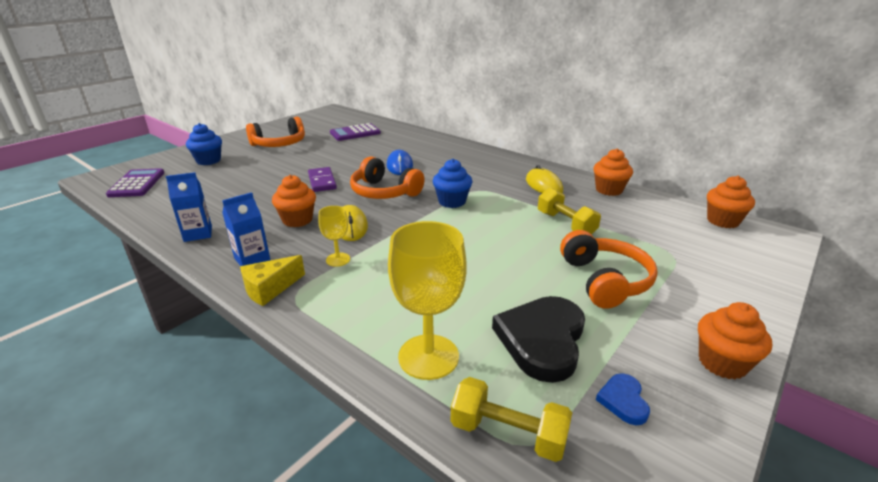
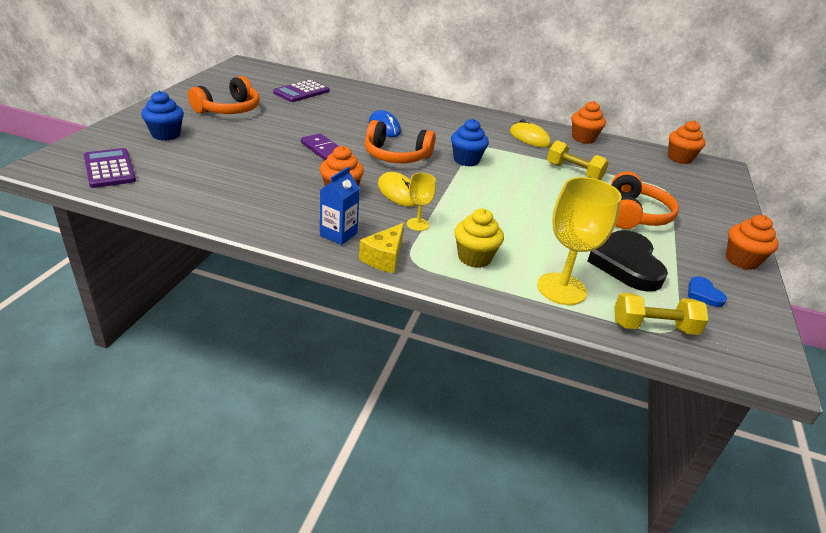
camera: 25 degrees left, 5 degrees up
(198, 234) = (253, 216): blue carton -> none
(362, 303) = (474, 258): none -> yellow cupcake
(605, 280) = (635, 215): orange headphones -> orange headphones turned 45 degrees clockwise

